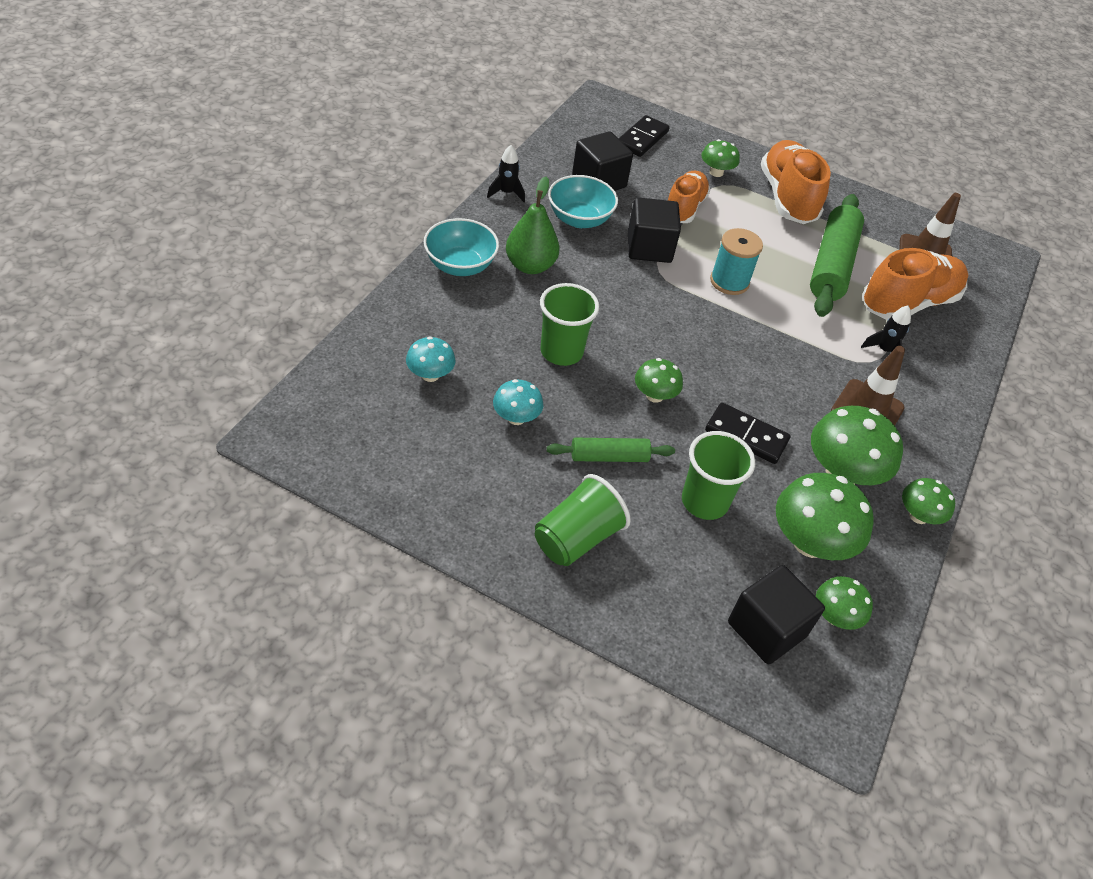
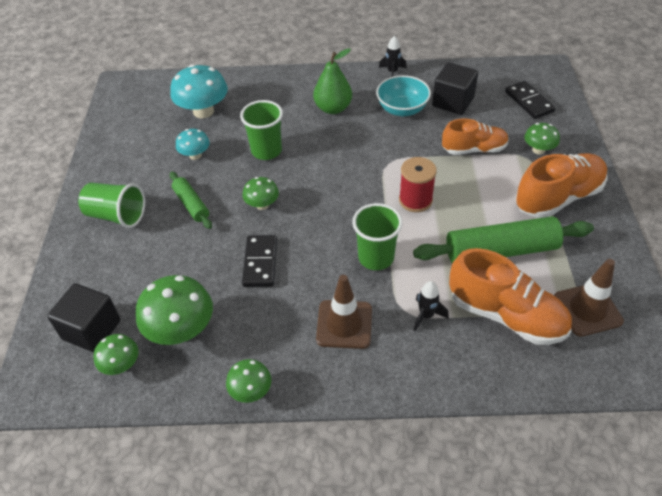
camera: 70 degrees right, 0 degrees up
(430, 375) = (203, 111): turquoise mushroom -> turquoise mushroom, size x1.78
(460, 265) = (304, 84): turquoise bowl -> none
(642, 139) = (529, 102): black domino -> black domino turned 60 degrees clockwise
(649, 247) = (409, 149): black cube -> none
(704, 502) = (183, 262): green cup -> green cup (376, 257)
(729, 281) = (415, 200): turquoise spool -> red spool
(842, 473) = (263, 328): green mushroom -> none

